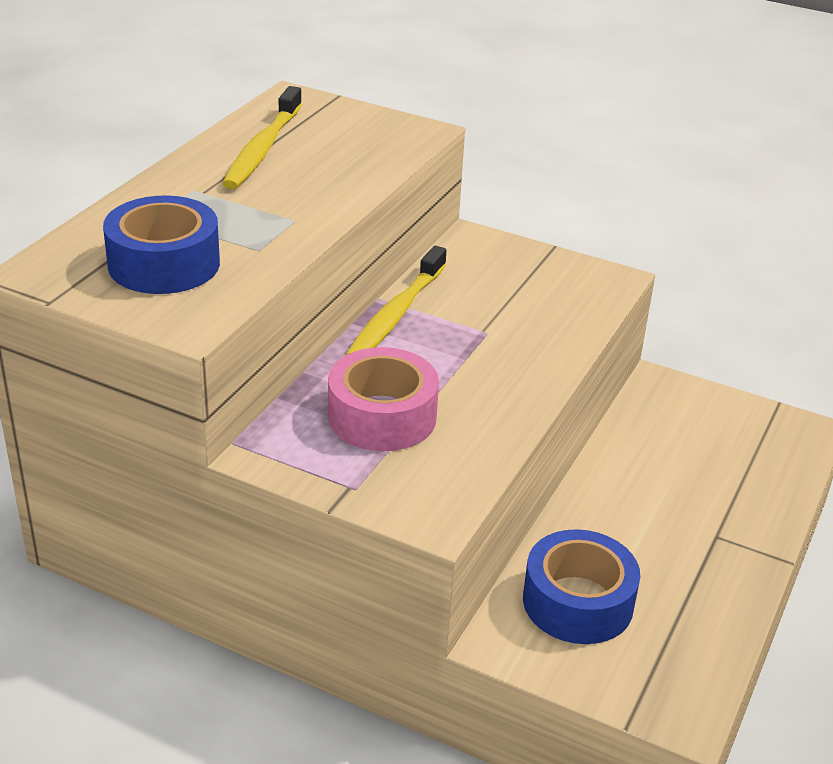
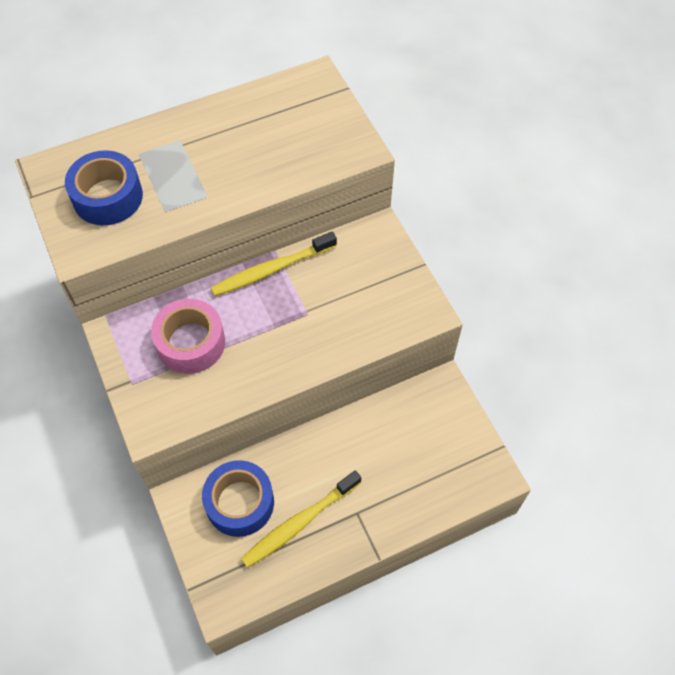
camera: 40 degrees right, 25 degrees up
(262, 149) = (250, 120): yellow toothbrush -> yellow toothbrush (299, 523)

